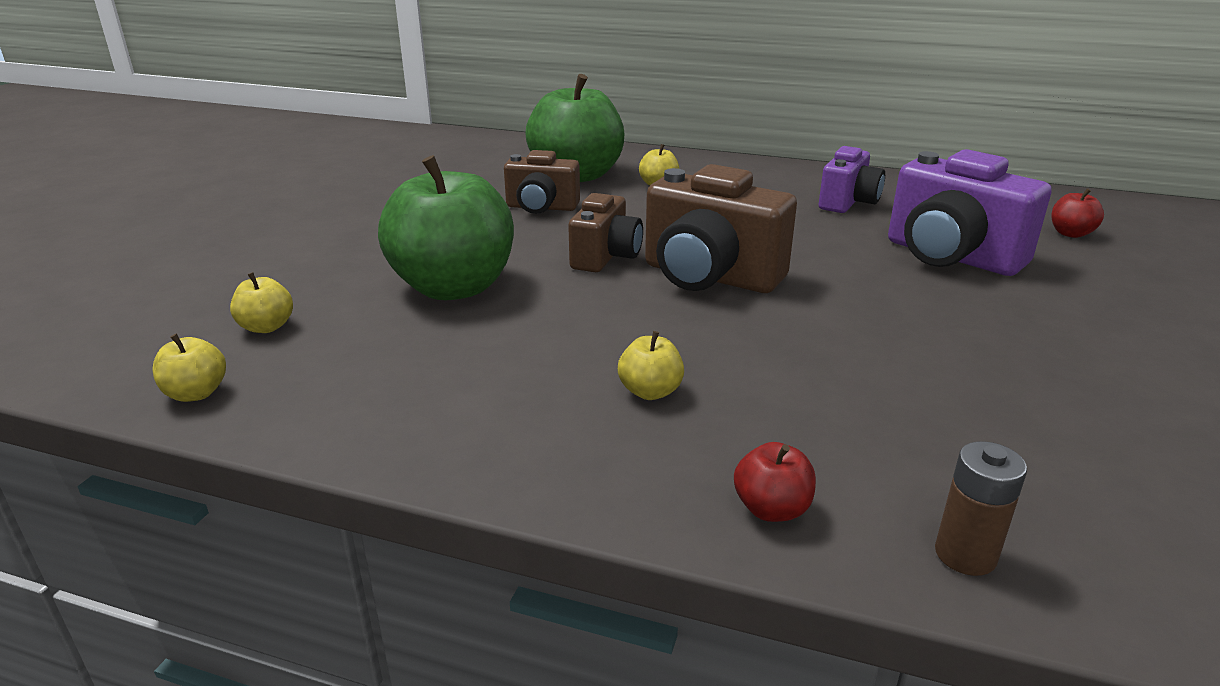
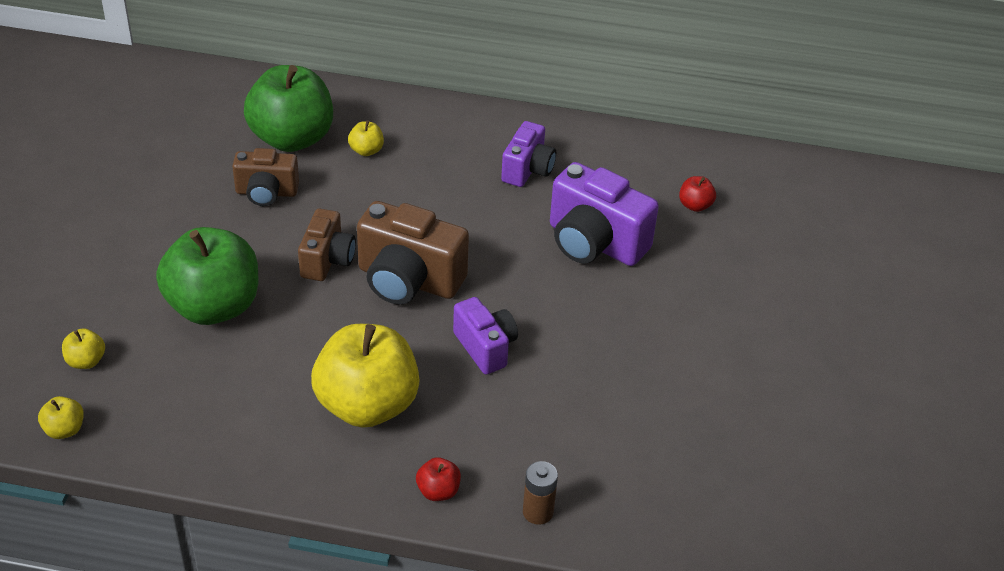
camera: 10 degrees left, 15 degrees up
(650, 391) = (367, 405): yellow apple -> yellow apple, size x2.47
(824, 341) = (485, 347): none -> purple camera

